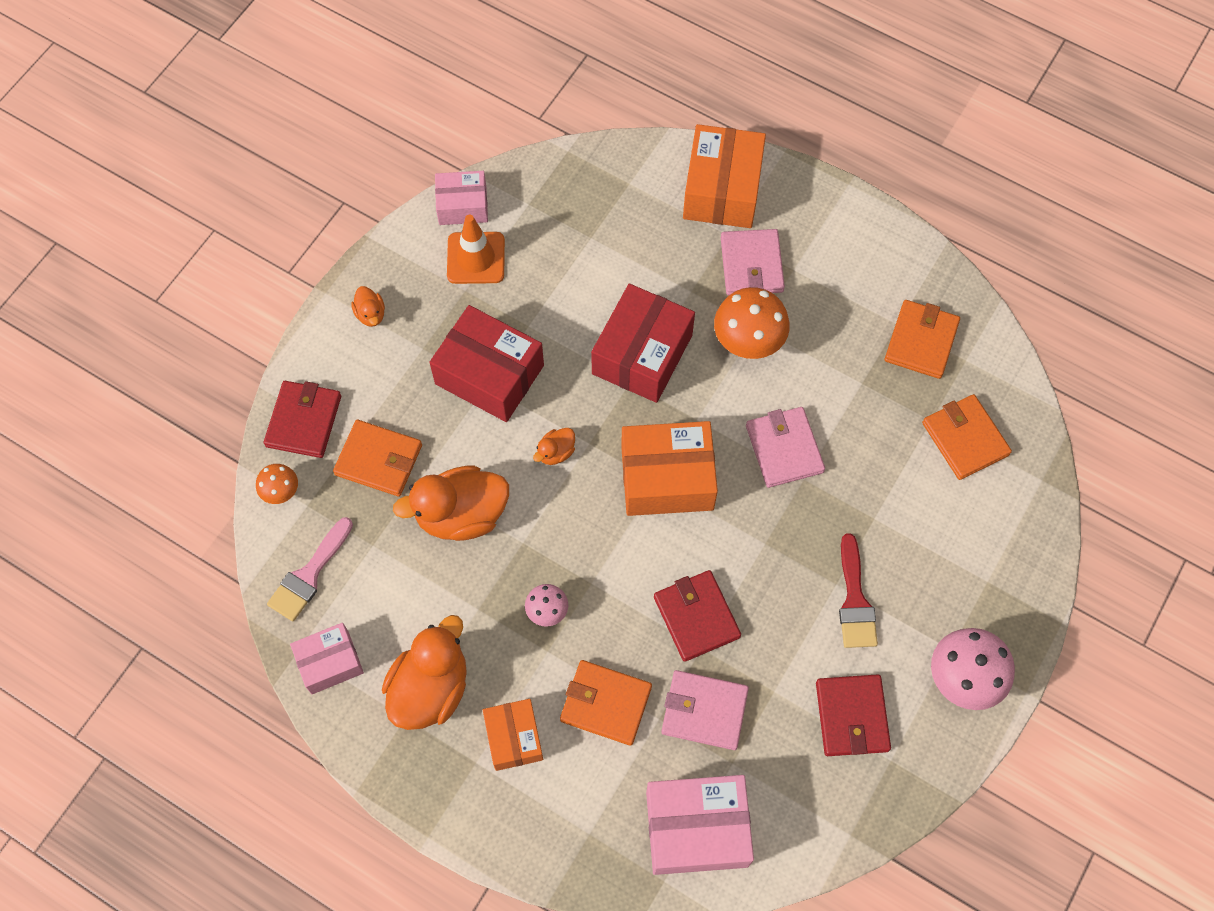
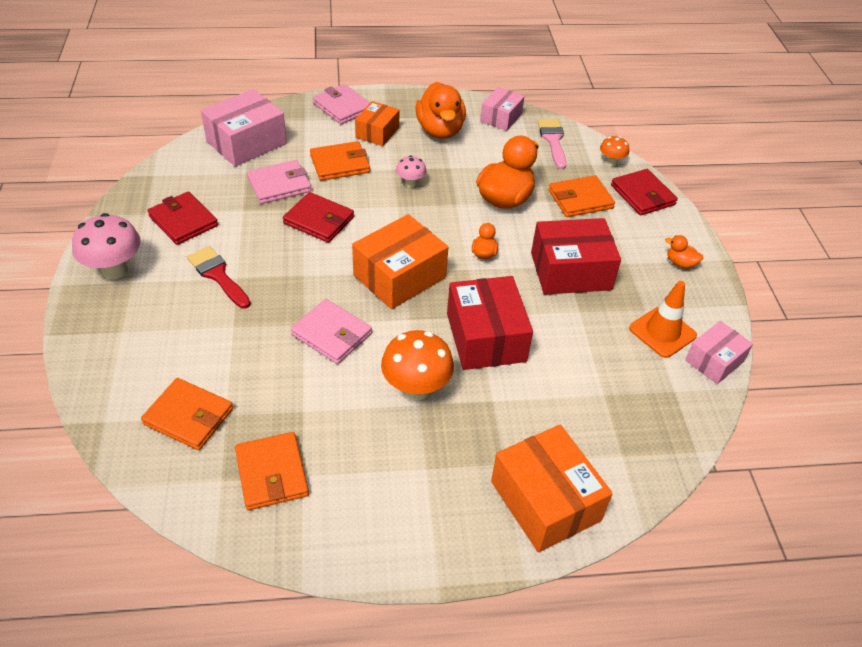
camera: 140 degrees right, 20 degrees down
(514, 738) = (377, 132): orange box -> orange box turned 75 degrees clockwise
(751, 265) = (464, 450): pink wallet -> pink wallet (342, 107)

